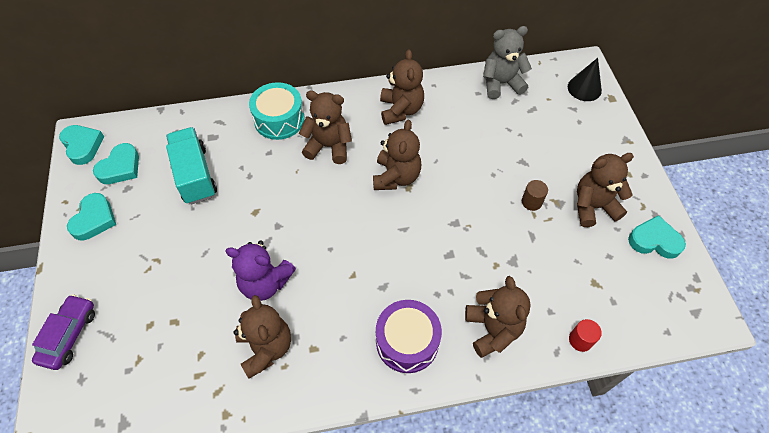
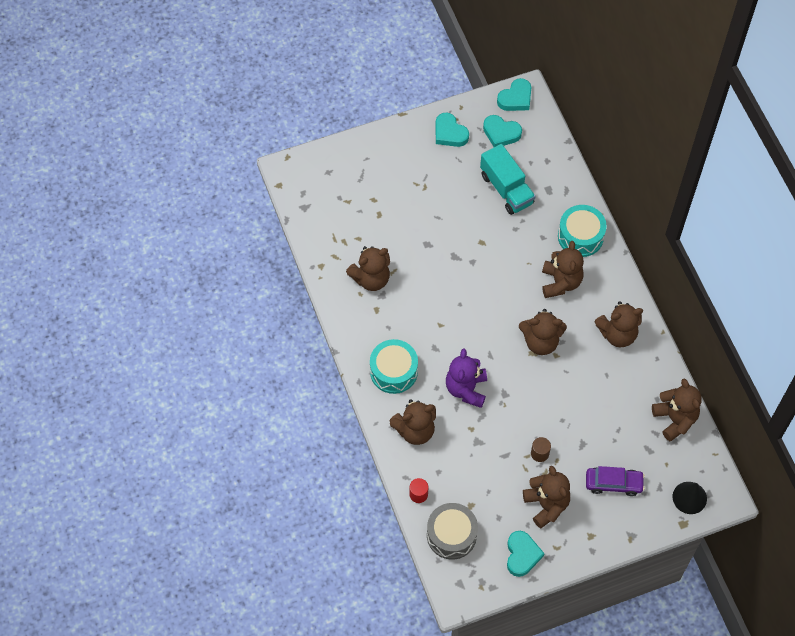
camera: 80 degrees right, 5 degrees up
(69, 335) = (356, 153): purple car -> purple car (613, 483)
(94, 219) = (449, 133): turquoise heart -> turquoise heart turned 45 degrees clockwise
(195, 175) = (506, 189): turquoise truck -> turquoise truck turned 90 degrees clockwise
(265, 283) = (421, 265): purple teddy bear -> purple teddy bear (466, 389)
(407, 341) = (393, 371): purple drum -> turquoise drum
(501, 84) = (675, 419): grey teddy bear -> brown teddy bear
(634, 311) = (451, 535): none -> grey drum

